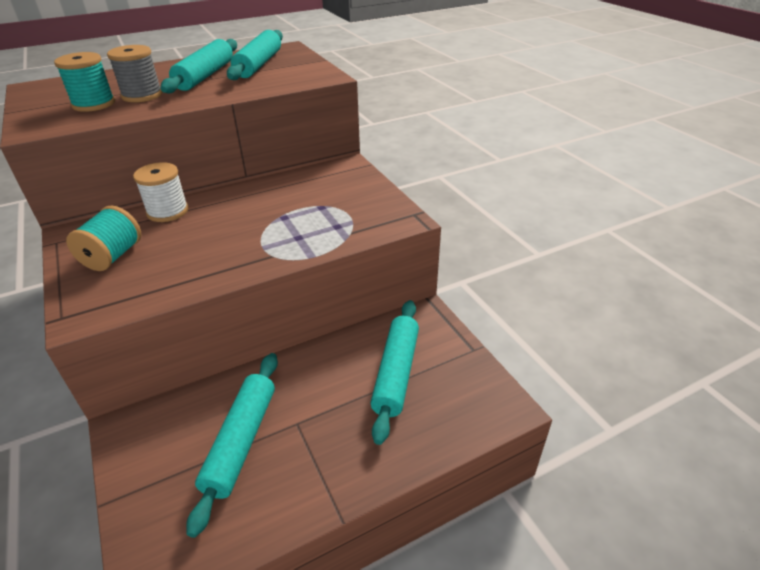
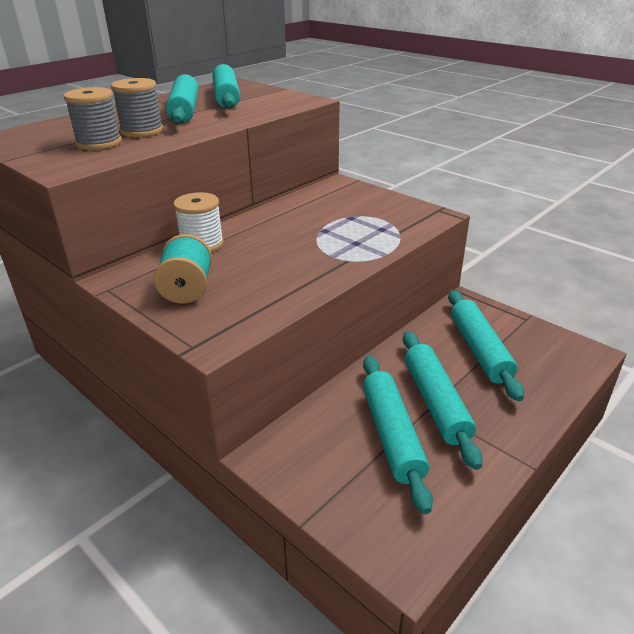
camera: 20 degrees left, 5 degrees down
(94, 104) = (99, 143): turquoise spool -> grey spool
(307, 419) = (435, 403): none -> turquoise rolling pin

